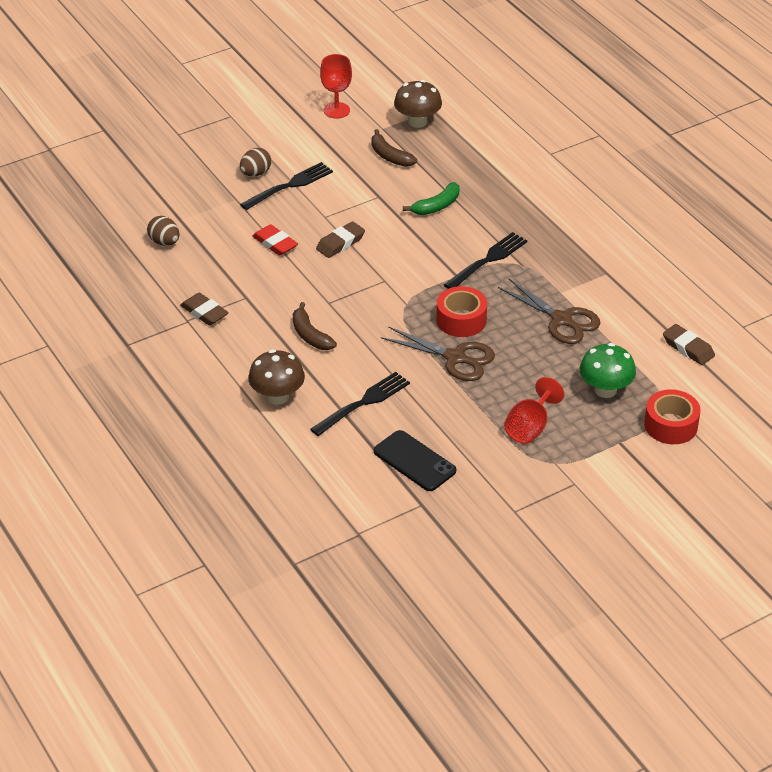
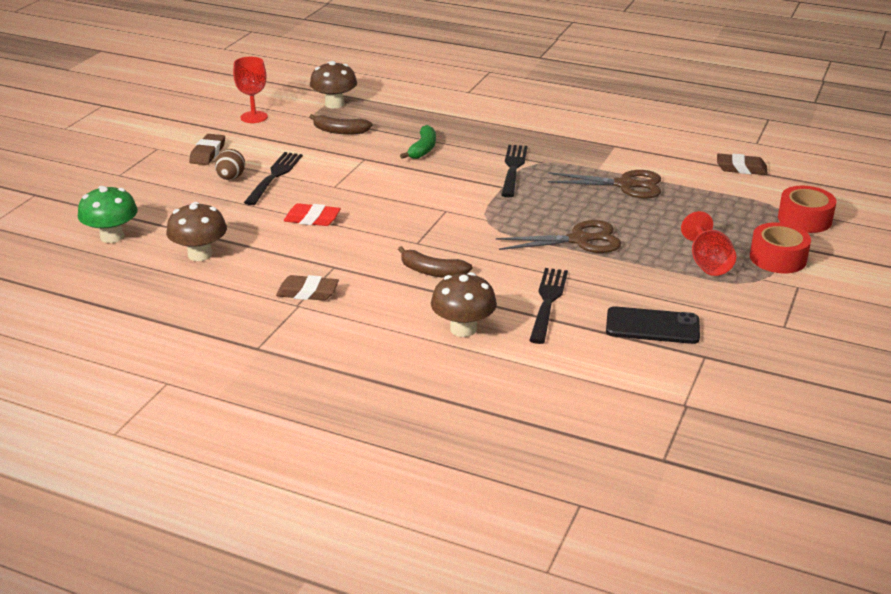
camera: 35 degrees left, 10 degrees down
(164, 242) = (200, 254): brown egg -> brown mushroom
(340, 243) = (372, 199): brown eraser -> brown eraser (208, 153)
(461, 320) = (547, 213): red tape -> red tape (778, 258)
(605, 390) = (724, 216): green mushroom -> green mushroom (112, 237)

